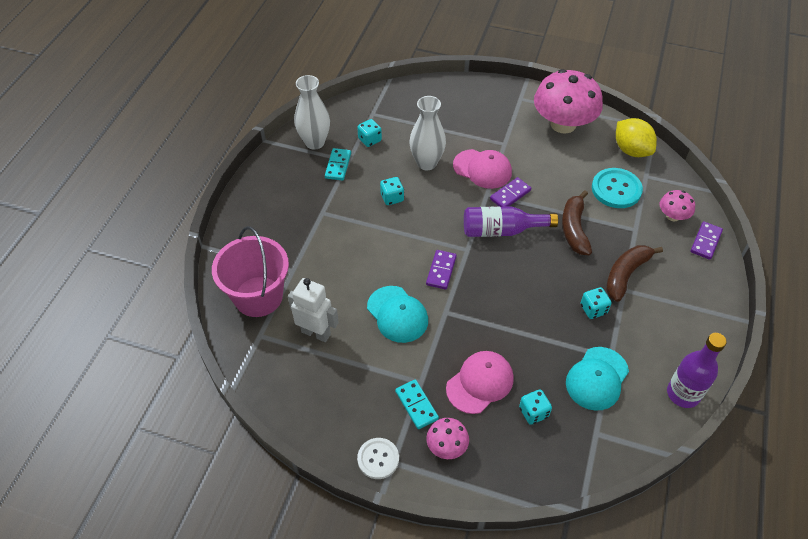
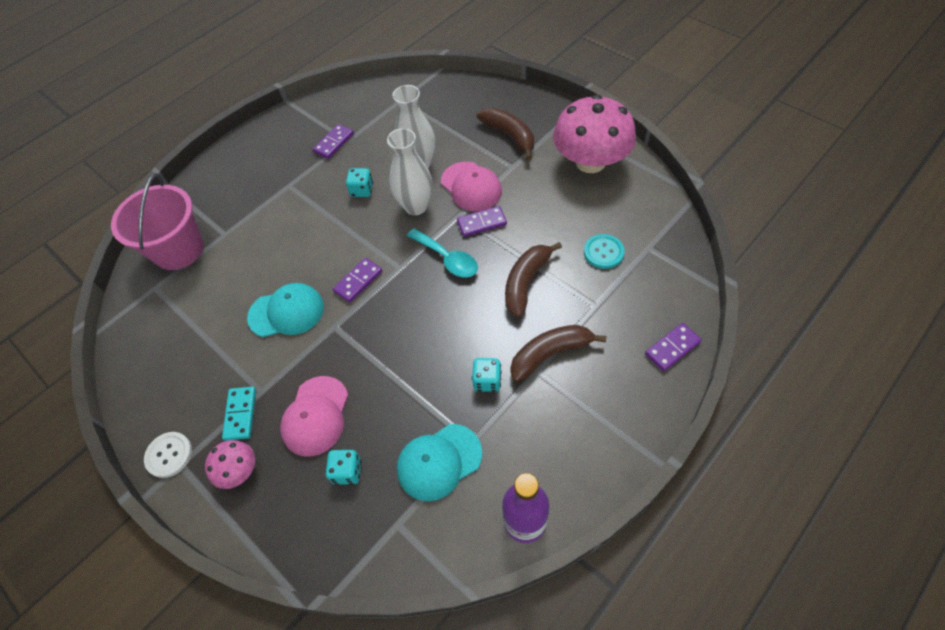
camera: 30 degrees right, 5 degrees up
(315, 142) = (328, 114): white vase -> white vase (416, 206)
(316, 333) = (202, 303): white robot -> none
(338, 166) = (334, 143): turquoise domino -> purple domino
(370, 140) = (380, 125): turquoise dice -> none
(397, 314) = (286, 312): turquoise cap -> turquoise cap turned 90 degrees counterclockwise
(480, 383) = (316, 416): pink cap -> pink cap turned 120 degrees clockwise
(486, 120) = (509, 135): none -> brown banana
(502, 230) = (447, 259): purple bottle -> turquoise spoon
(616, 189) = (603, 252): turquoise button -> turquoise button, size x0.67
(631, 150) = (650, 213): yellow lemon -> none
(672, 216) = (651, 304): pink mushroom -> none

